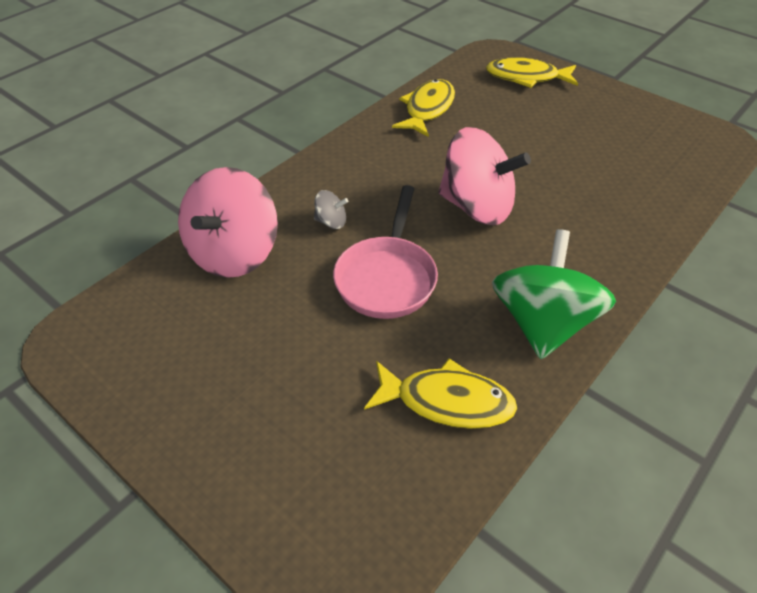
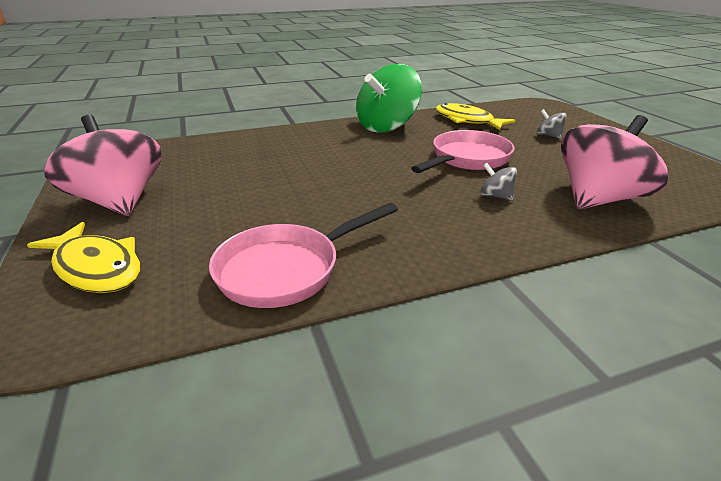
camera: 150 degrees left, 15 degrees down
(302, 396) = (548, 136): none -> grey spinning top
(427, 109) = (286, 269): yellow fish -> pink pan
(477, 207) = (357, 173): pink spinning top -> pink spinning top (119, 202)

